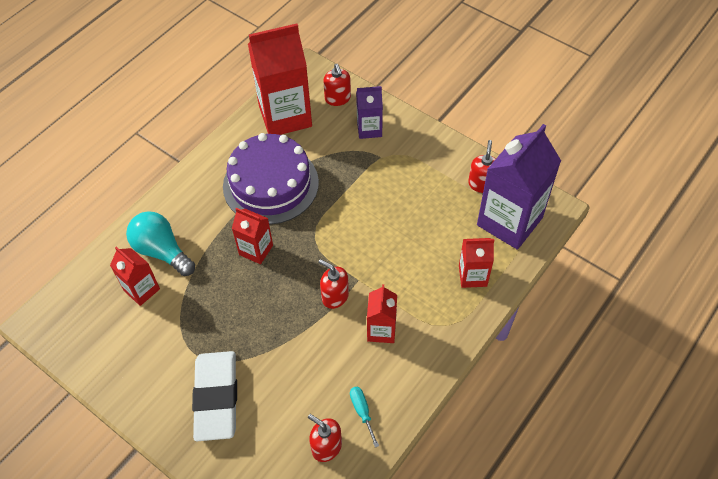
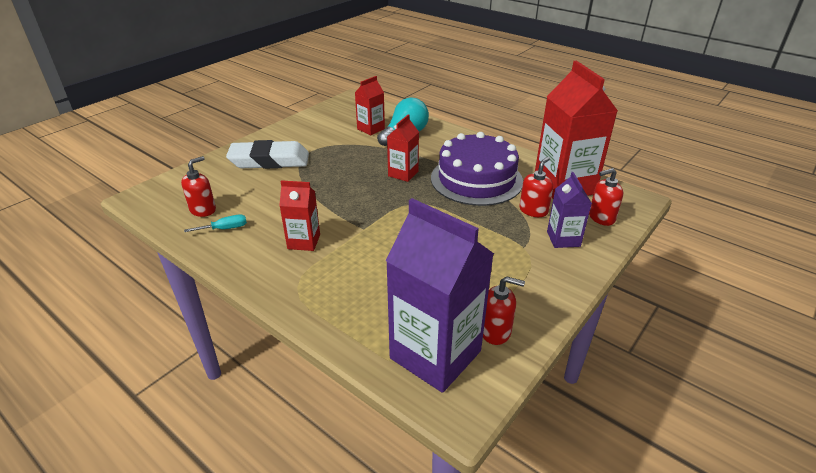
camera: 90 degrees right, 20 degrees down
(335, 296) = (347, 215): red soap dispenser -> red soap dispenser (533, 210)
(472, 276) = (356, 312): red carton -> none

